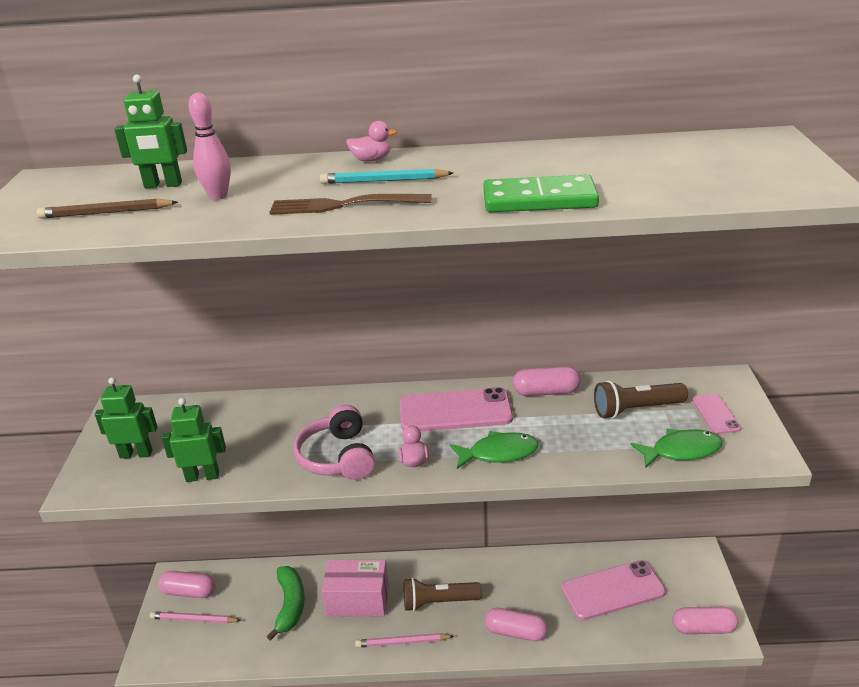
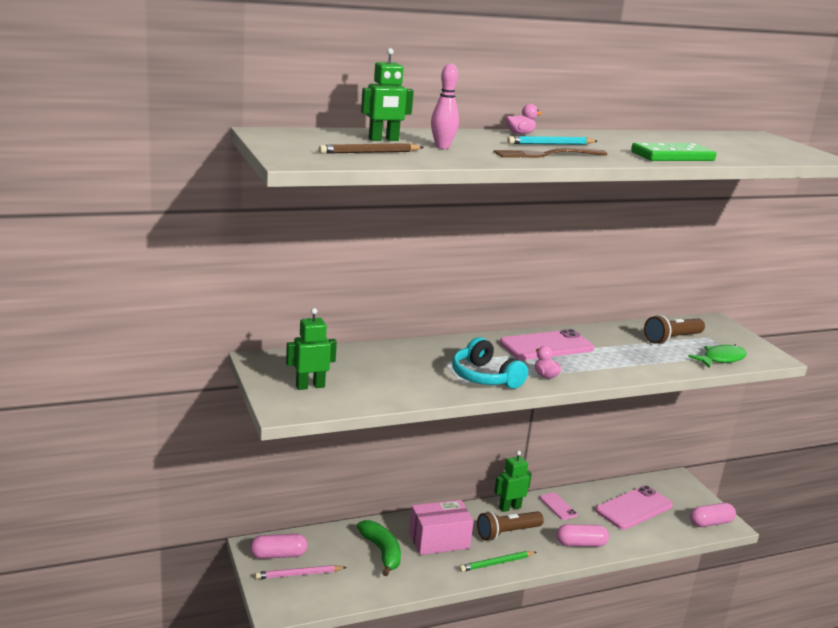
camera: 25 degrees left, 10 degrees down
(202, 476) = (386, 396): green robot -> green robot (509, 507)
(338, 457) = (485, 377): pink headphones -> turquoise headphones
(402, 642) = (496, 563): pink pencil -> green pencil
(498, 453) = (602, 367): green fish -> none
(546, 392) = (601, 332): pink capsule -> none
(715, 414) = (725, 339): pink phone -> pink phone (558, 506)

